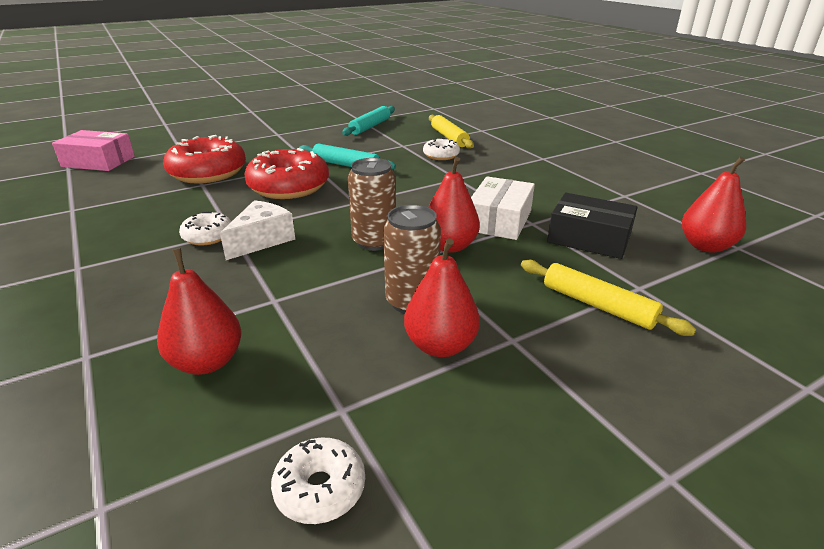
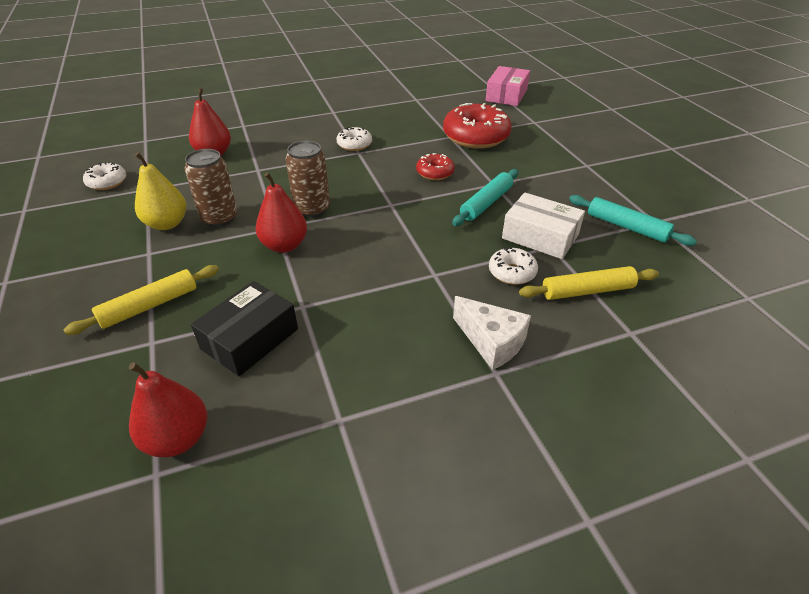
camera: 100 degrees right, 10 degrees up
(262, 240) = (339, 164): white cheese -> white cheese (491, 342)
(289, 187) = (435, 173): red donut -> red donut, size x0.52
(440, 346) = (167, 224): red pear -> yellow pear
(499, 220) = (318, 284): white box -> white box (540, 236)

